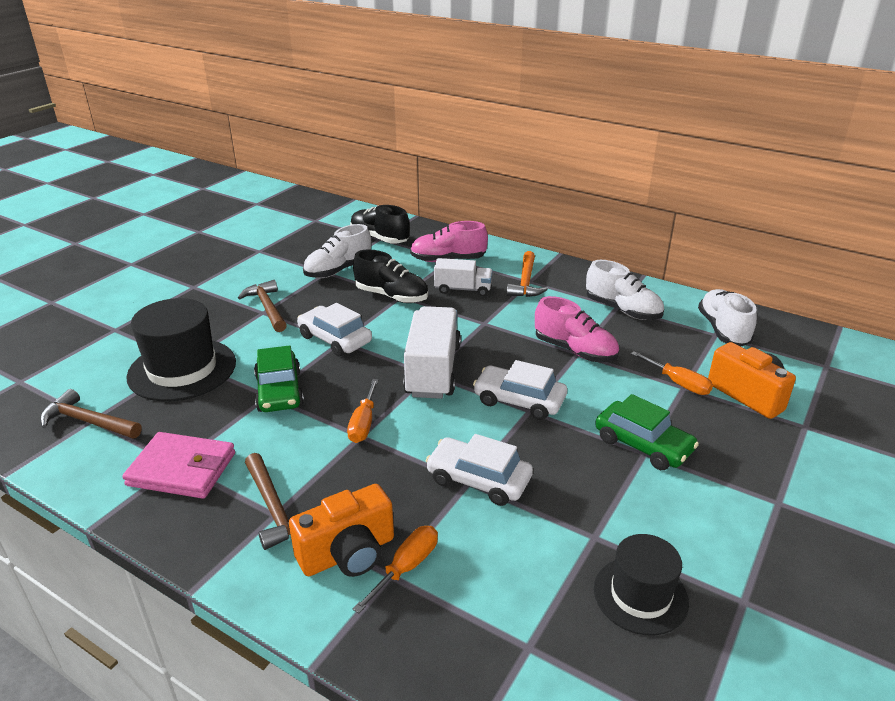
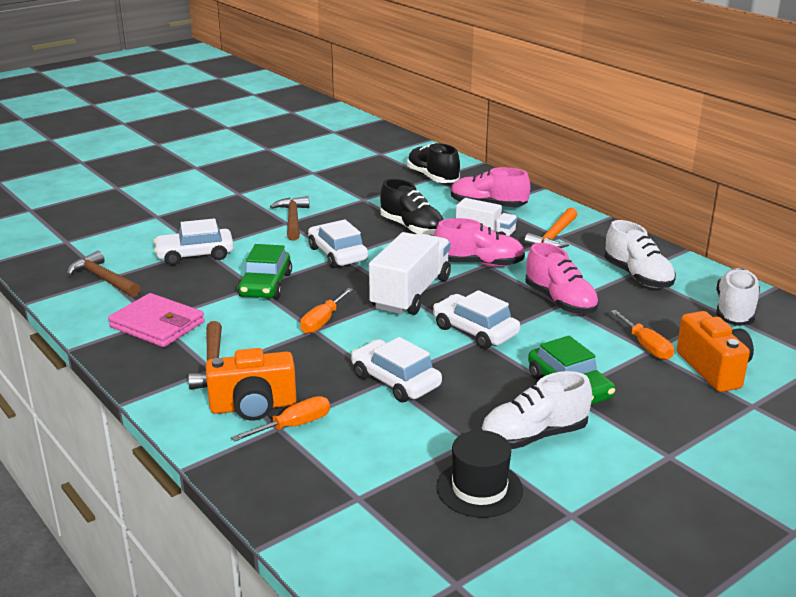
camera: 20 degrees right, 5 degrees down
(182, 369) = (195, 255): black hat -> white car
(338, 270) = (375, 199): white shoe -> white shoe (533, 436)
(477, 324) = (479, 264): none -> pink shoe

